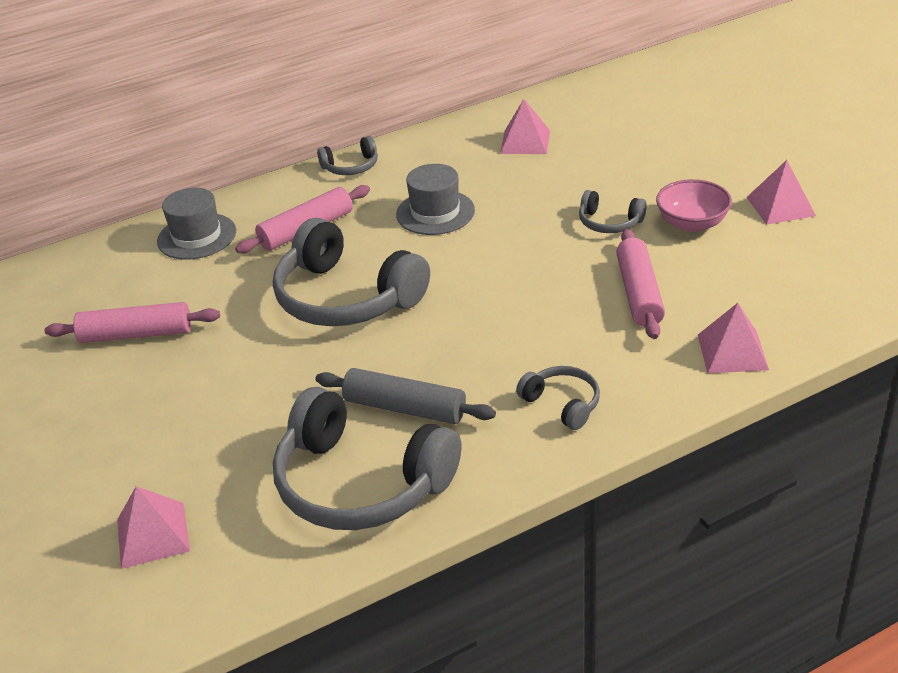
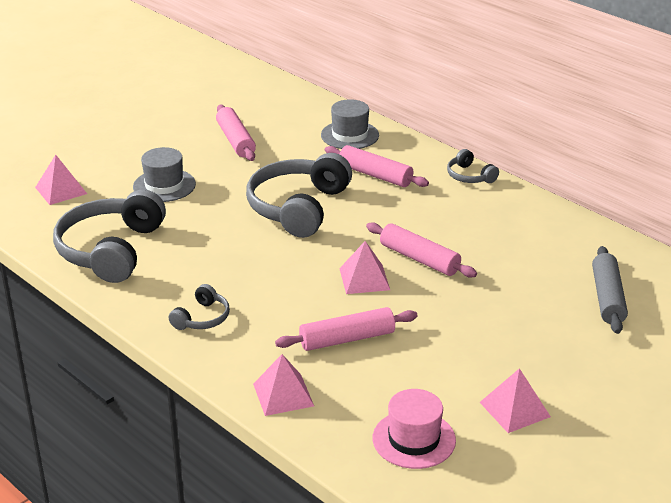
camera: 70 degrees right, 5 degrees down
(405, 408) = (184, 253): grey rolling pin -> grey rolling pin (607, 298)
(435, 212) = (422, 225): grey hat -> grey hat (164, 185)
(502, 223) = (419, 259): none -> pink rolling pin
(525, 142) = (553, 251): pink pyramid -> pink pyramid (364, 279)
(609, 222) = (444, 312): grey headphones -> none
(692, 223) = (462, 358): pink bowl -> none
(820, 272) = (414, 439): none -> pink hat

